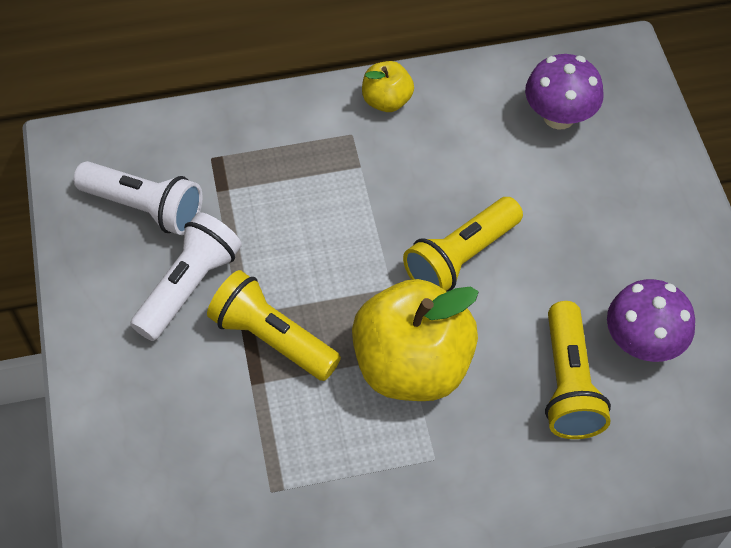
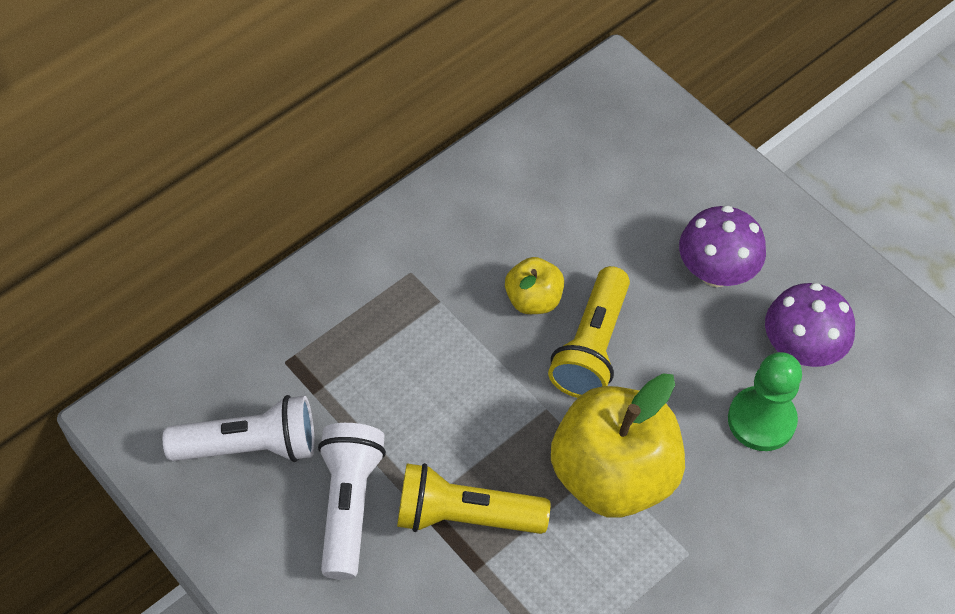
camera: 30 degrees left, 0 degrees up
(387, 101) = (423, 222): yellow apple -> yellow apple (533, 299)
(559, 116) = (595, 165): purple mushroom -> purple mushroom (715, 272)
(568, 383) = (761, 420): yellow flashlight -> green pawn

